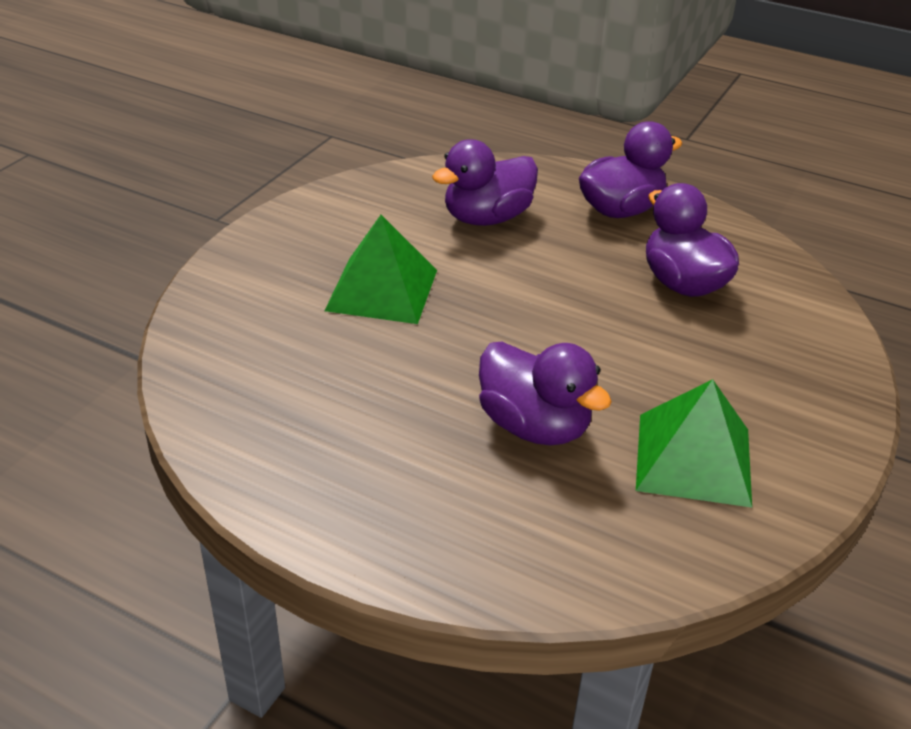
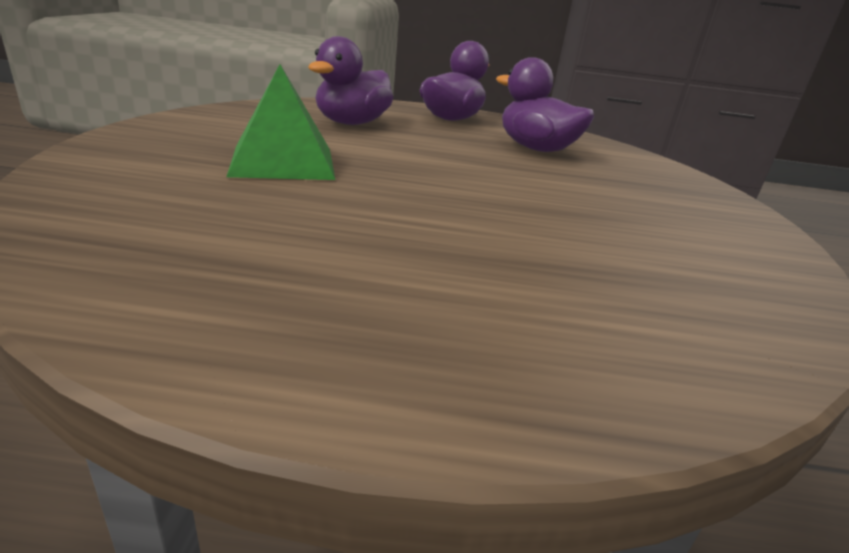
camera: 25 degrees left, 10 degrees down
(534, 426) = (515, 238): purple duck -> none
(693, 459) = (675, 244): green pyramid -> none

